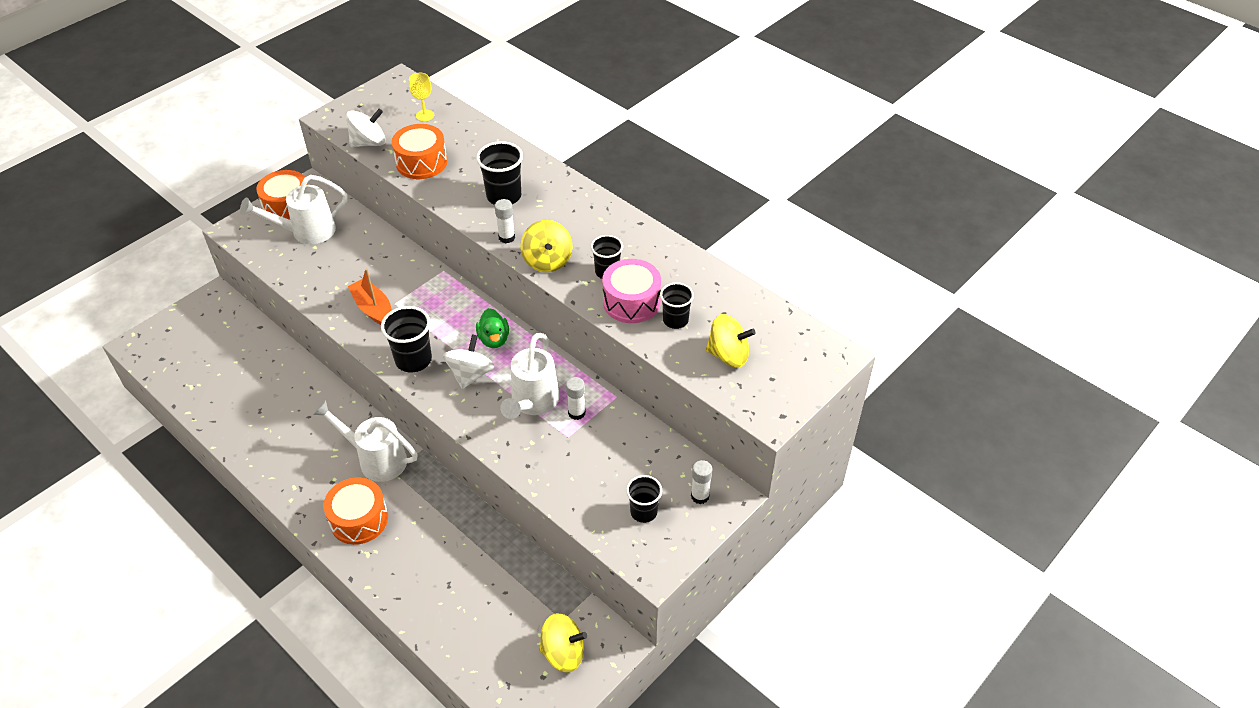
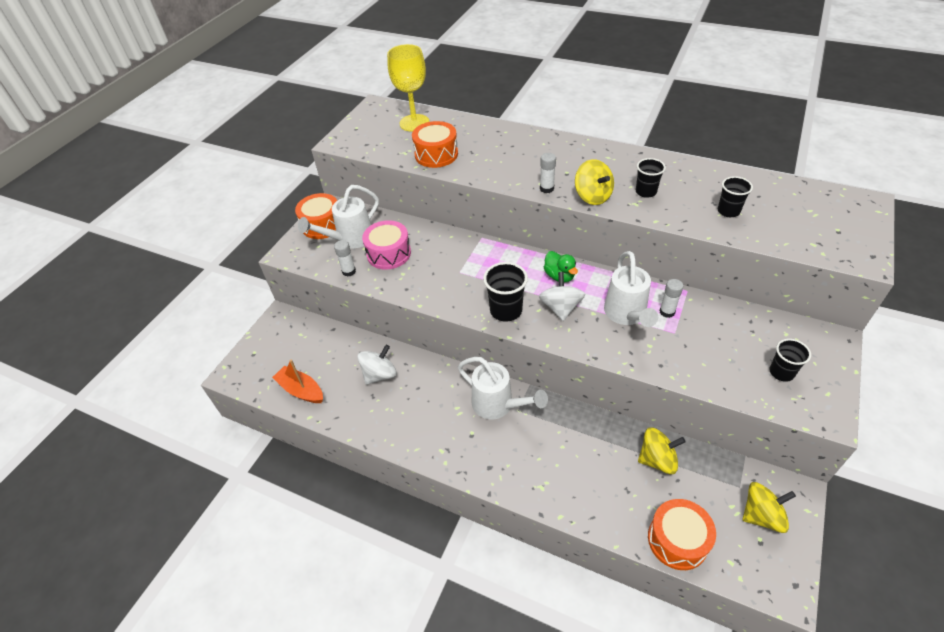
camera: 15 degrees left, 0 degrees up
(359, 519) = (515, 460): orange drum -> orange drum (677, 540)
(369, 143) = (382, 151): white spinning top -> white spinning top (380, 374)
(373, 309) = (445, 281): orange boat -> orange boat (301, 390)
(377, 459) = (497, 405): white watering can -> white watering can turned 150 degrees counterclockwise
(425, 115) = (414, 123): yellow goblet -> yellow goblet, size x1.96
(504, 196) = (520, 161): black cup -> none
(631, 302) = (683, 207): pink drum -> pink drum (389, 253)
(700, 496) = (813, 346): white glue stick -> white glue stick (349, 271)
(728, 355) = (791, 224): yellow spinning top -> yellow spinning top (657, 460)

